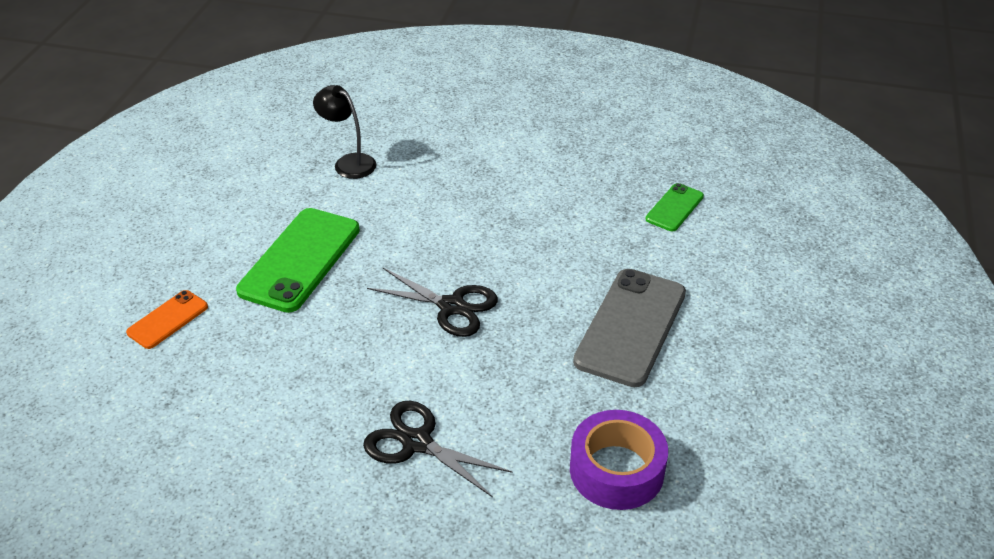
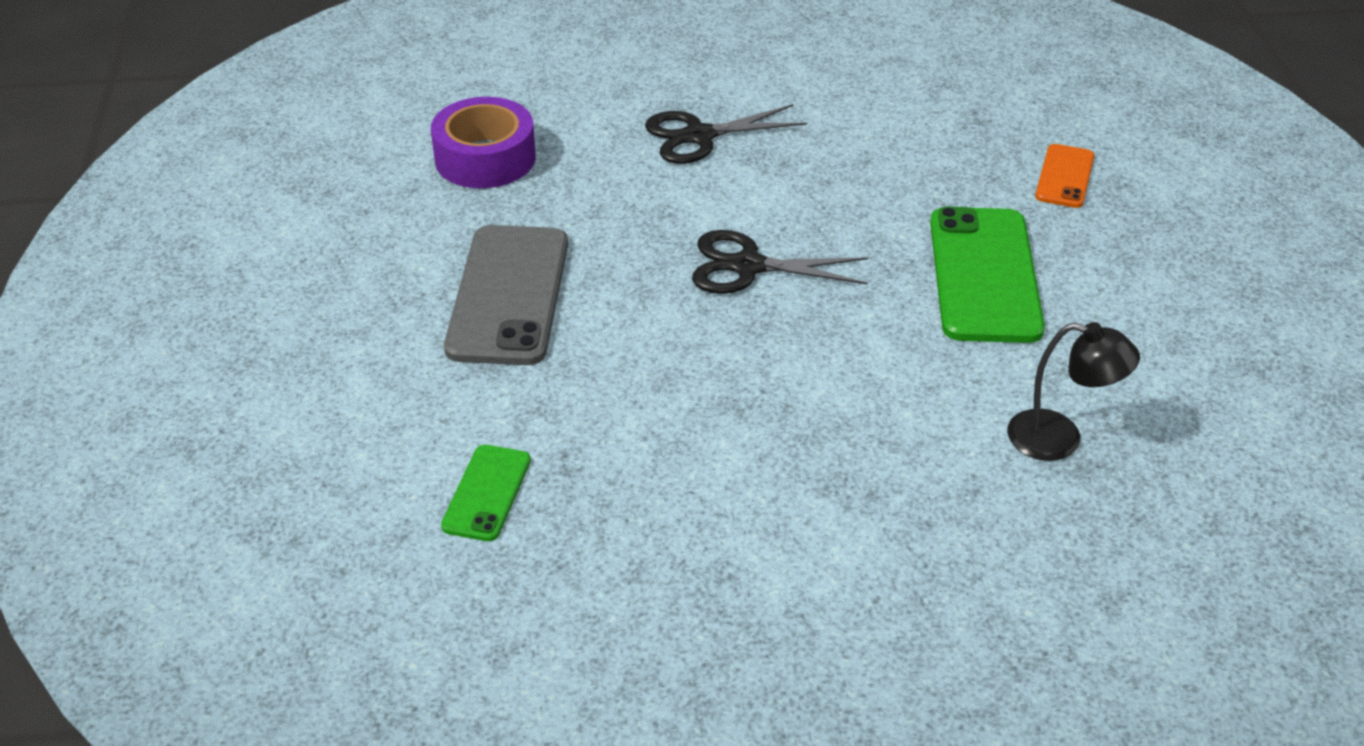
camera: 160 degrees right, 0 degrees up
(417, 442) = (699, 136): black scissors -> black scissors turned 150 degrees clockwise

